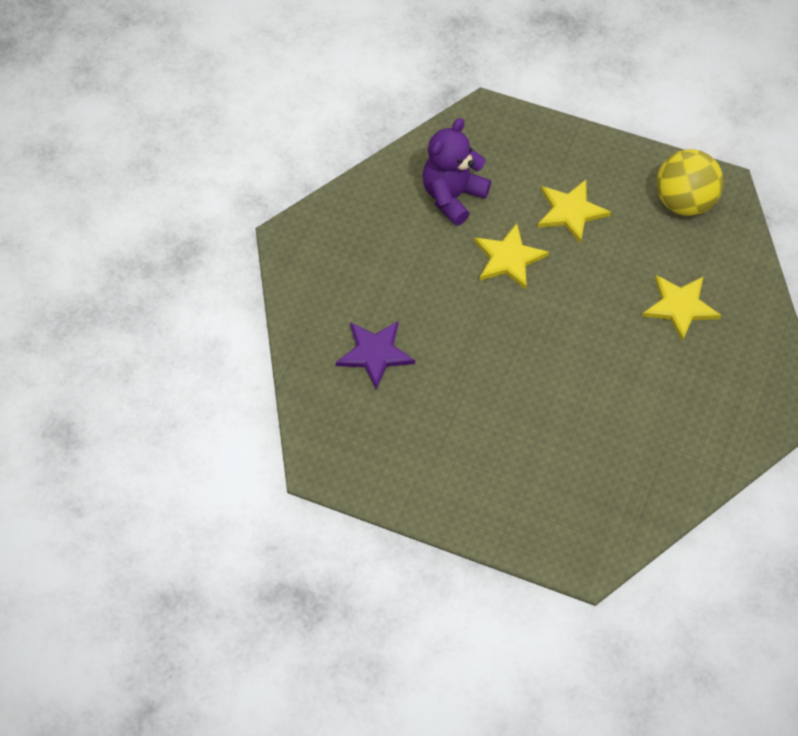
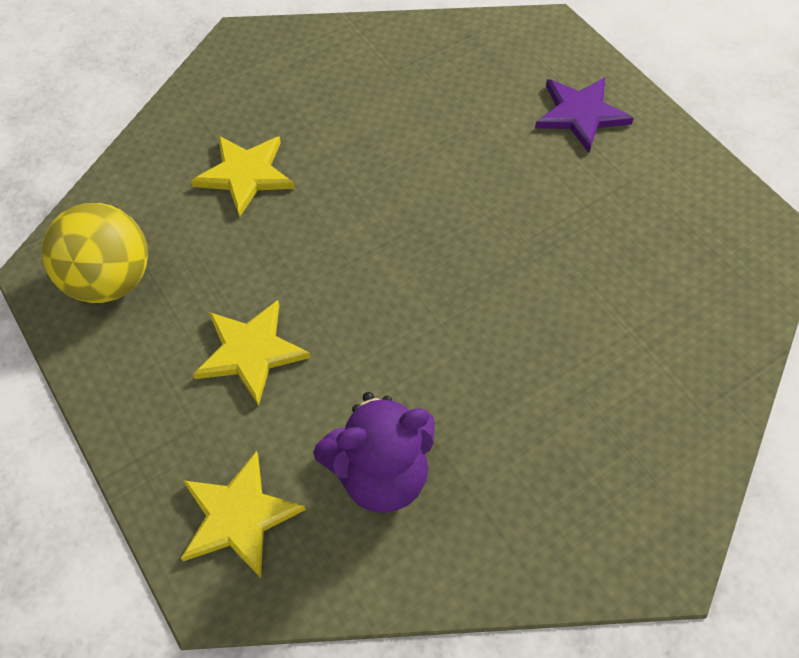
camera: 145 degrees left, 0 degrees up
(375, 353) = (635, 321): purple star -> purple star (581, 114)
(508, 258) = (380, 339): yellow star -> yellow star (238, 516)

